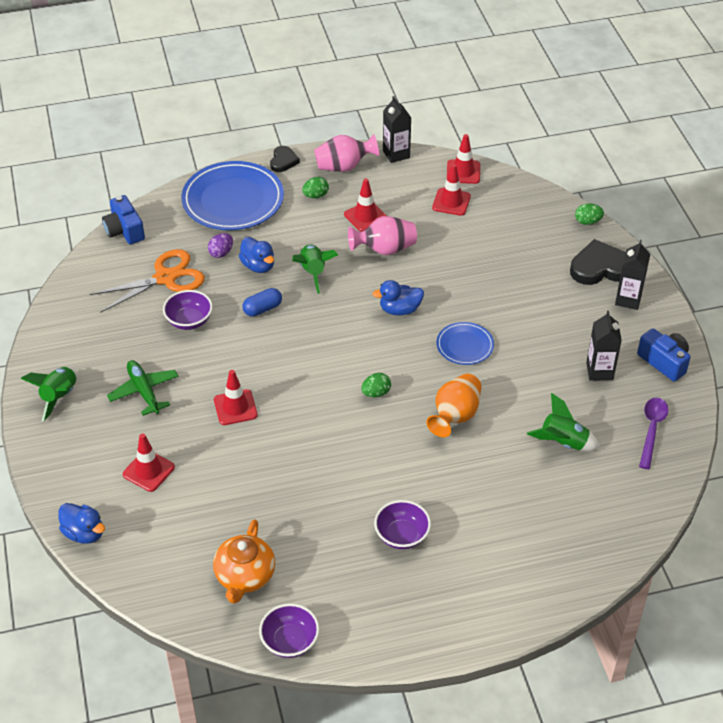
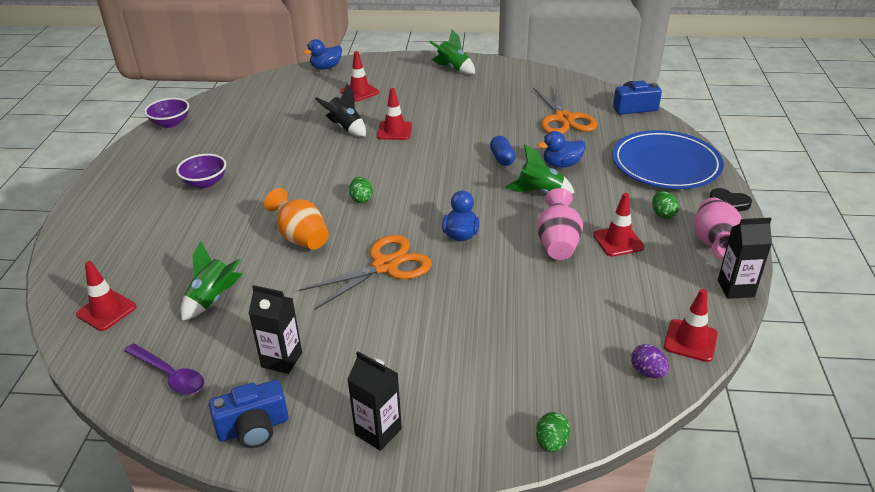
camera: 110 degrees right, 10 degrees down
(144, 391) = (437, 98): green plane -> none
(189, 321) = (505, 123): purple bowl -> none
(221, 253) = (587, 148): purple egg -> purple egg (647, 372)
(243, 453) = (345, 128): none -> black rocket
(245, 576) = (237, 114): orange teapot -> none
(451, 202) = (629, 314): red traffic cone -> red traffic cone (106, 311)
(465, 345) = (385, 266): blue plate -> orange scissors
(600, 267) = (451, 424): black heart -> none

